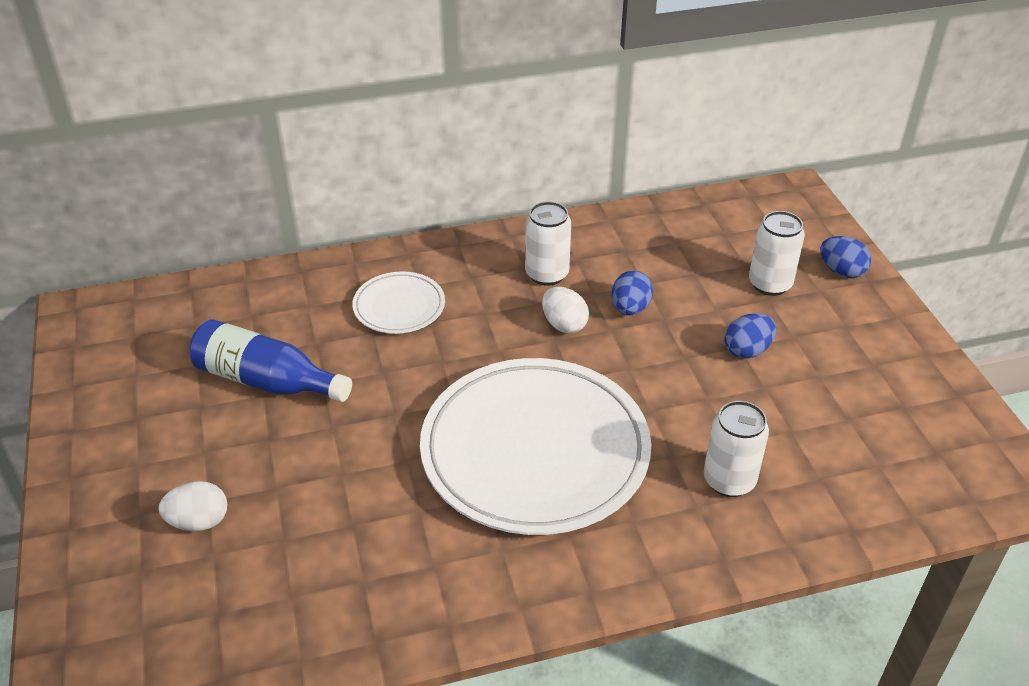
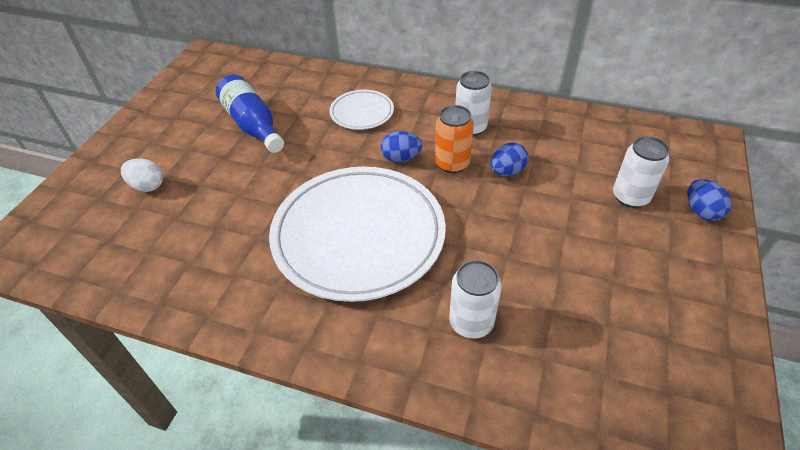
camera: 35 degrees right, 5 degrees up
(564, 324) = (452, 164): white egg -> orange can
(747, 350) = (569, 236): blue egg -> blue egg (401, 158)

